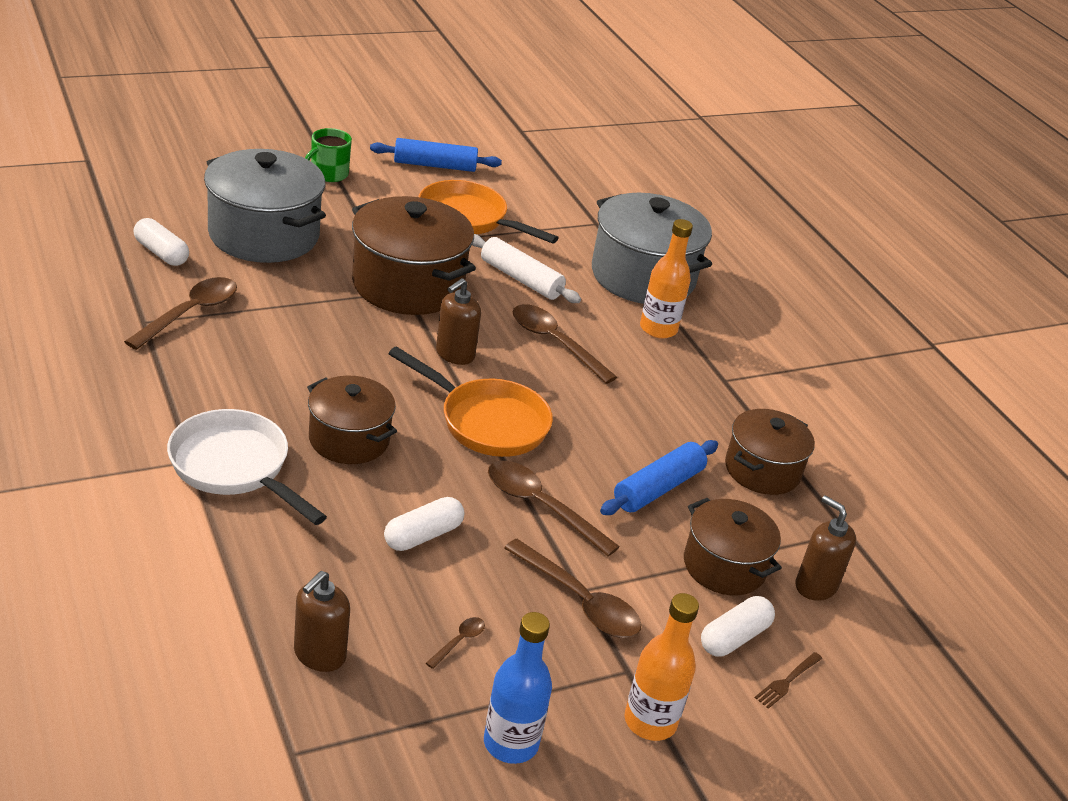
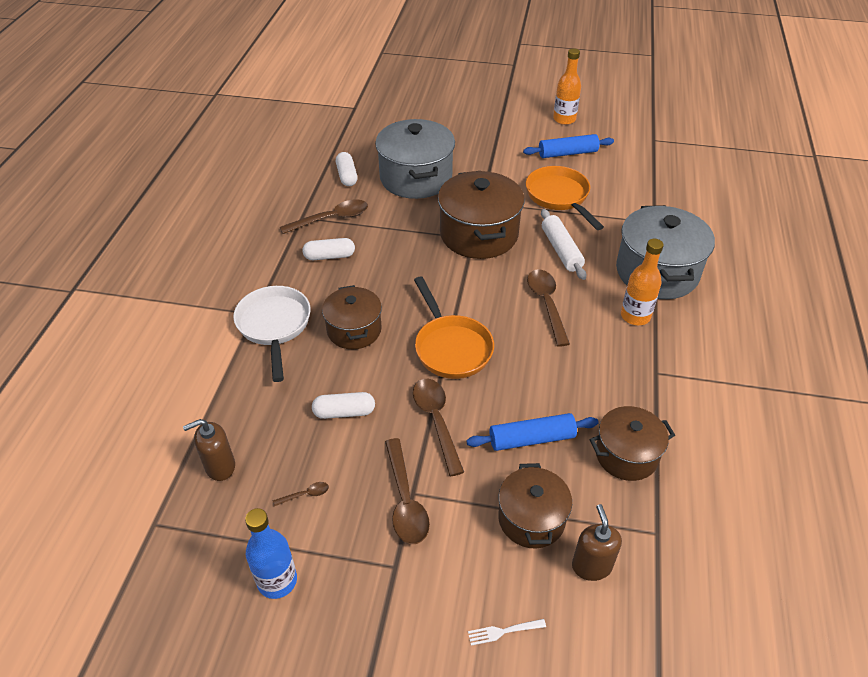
camera: 40 degrees right, 10 degrees up
(328, 174) = (490, 145): green mug -> none
(435, 165) = (567, 153): blue rolling pin -> blue rolling pin turned 45 degrees counterclockwise
(454, 354) = (469, 292): brown soap dispenser -> none
(650, 721) = (378, 612): orange bottle -> orange bottle (564, 119)
(734, 637) = (492, 577): white capsule -> white capsule (329, 256)
(787, 681) = (504, 631): brown fork -> white fork

